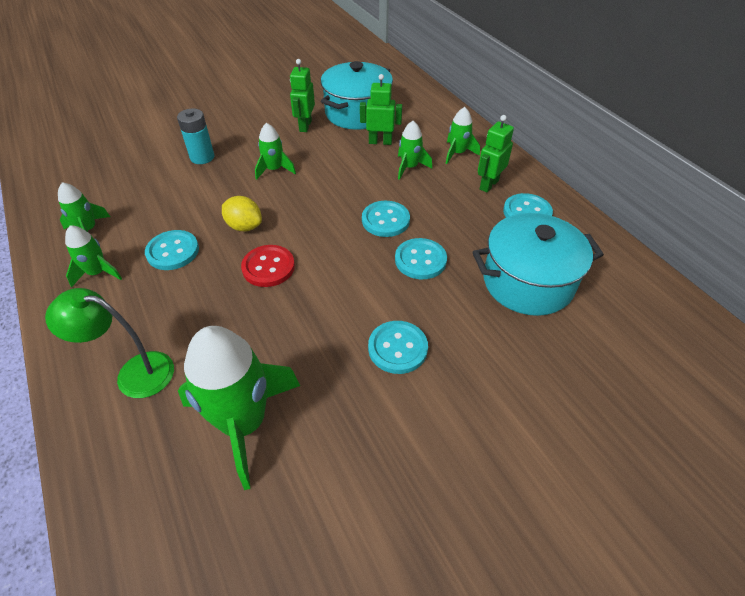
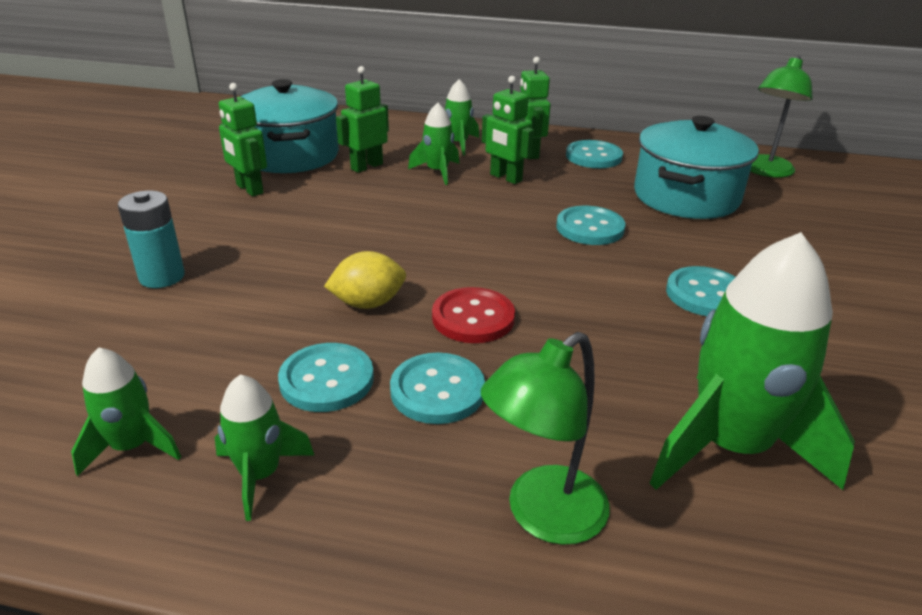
camera: 50 degrees left, 15 degrees down
(274, 169) = (294, 240): green rocket -> none
(385, 220) = (501, 218): turquoise button -> turquoise button (437, 391)
(439, 194) = (505, 178): none -> green robot
(638, 305) = (765, 171): none -> green lamp

